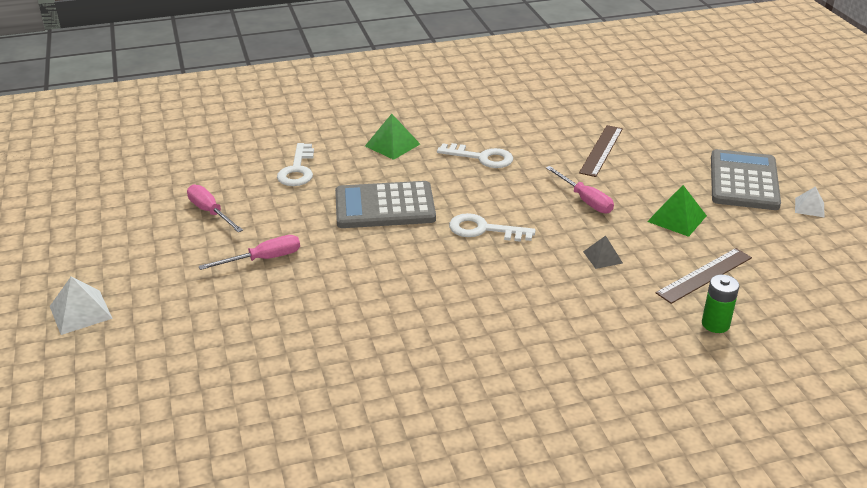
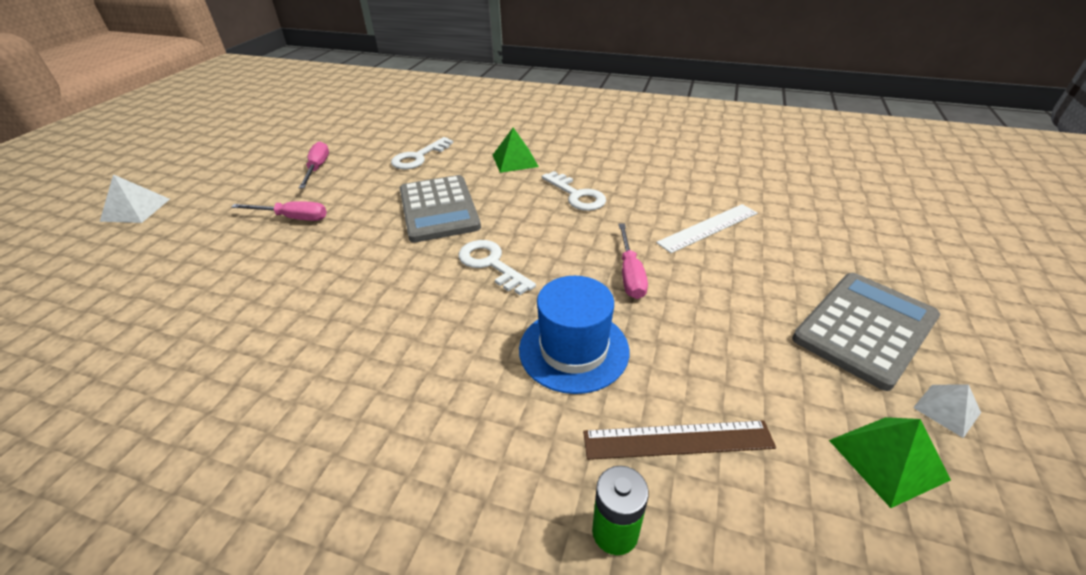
camera: 35 degrees right, 5 degrees up
(384, 206) = (438, 209): grey calculator -> grey calculator turned 135 degrees counterclockwise
(601, 150) = (708, 227): brown ruler -> white ruler
(602, 257) = (573, 349): grey pyramid -> blue hat
(677, 218) = (719, 340): green pyramid -> green pyramid (887, 459)

